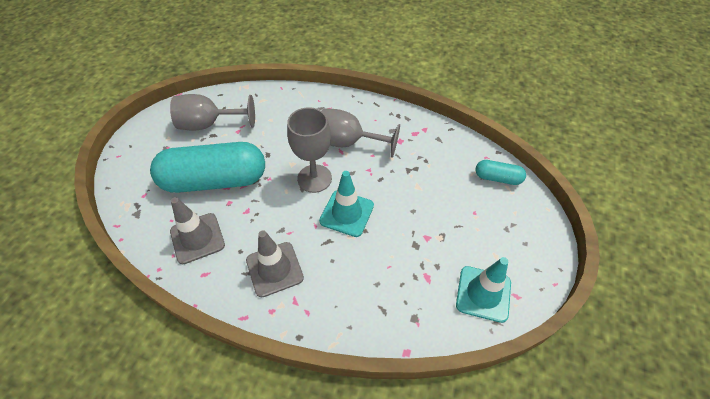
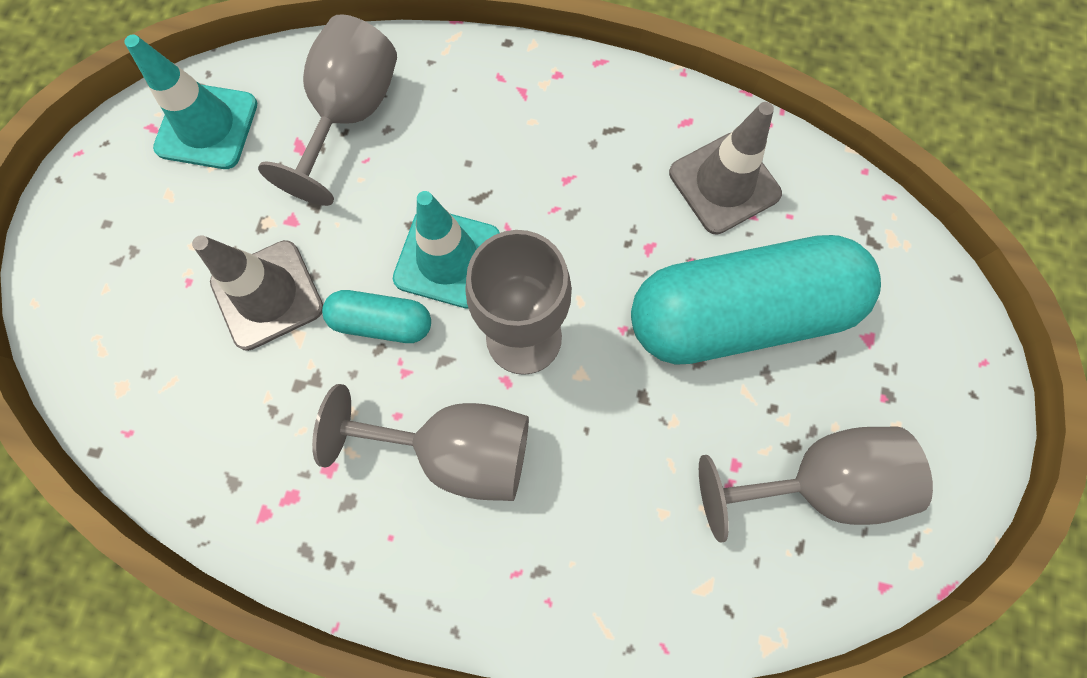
camera: 175 degrees right, 20 degrees up
(274, 269) = (567, 139): grey traffic cone -> grey traffic cone (267, 295)
(398, 293) = (350, 116): none -> grey goblet
(497, 178) = (116, 372): turquoise capsule -> turquoise capsule (382, 322)

